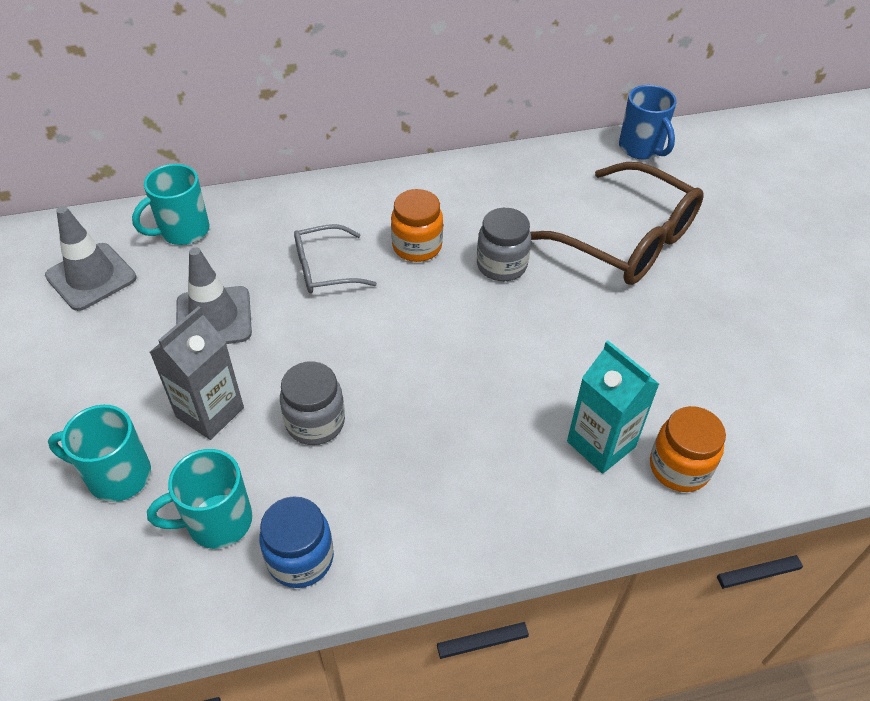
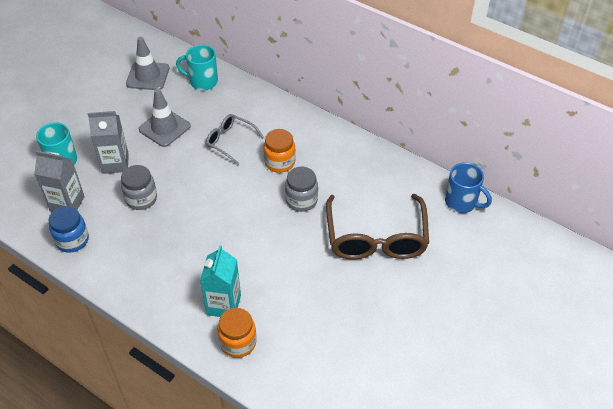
camera: 50 degrees right, 0 degrees up
(217, 521) = (67, 204): turquoise mug -> grey carton
(641, 148) = (462, 202): blue mug -> blue mug turned 75 degrees counterclockwise

